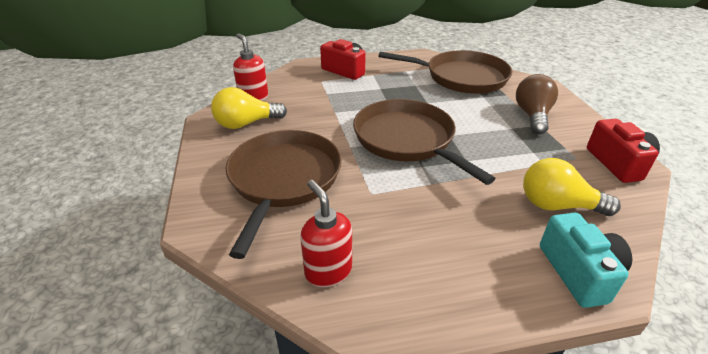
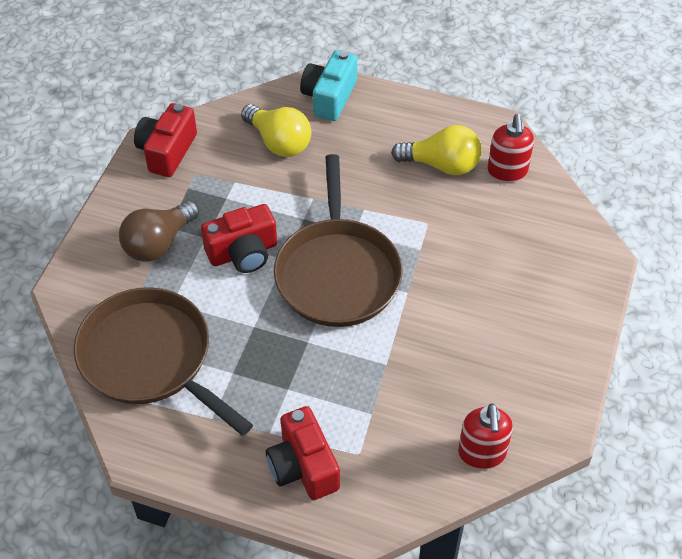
camera: 150 degrees left, 15 degrees up
(246, 124) = (512, 392): yellow light bulb -> yellow light bulb (442, 165)
(283, 179) = (503, 276): brown pan -> none
(478, 129) = (243, 253): none -> red camera

